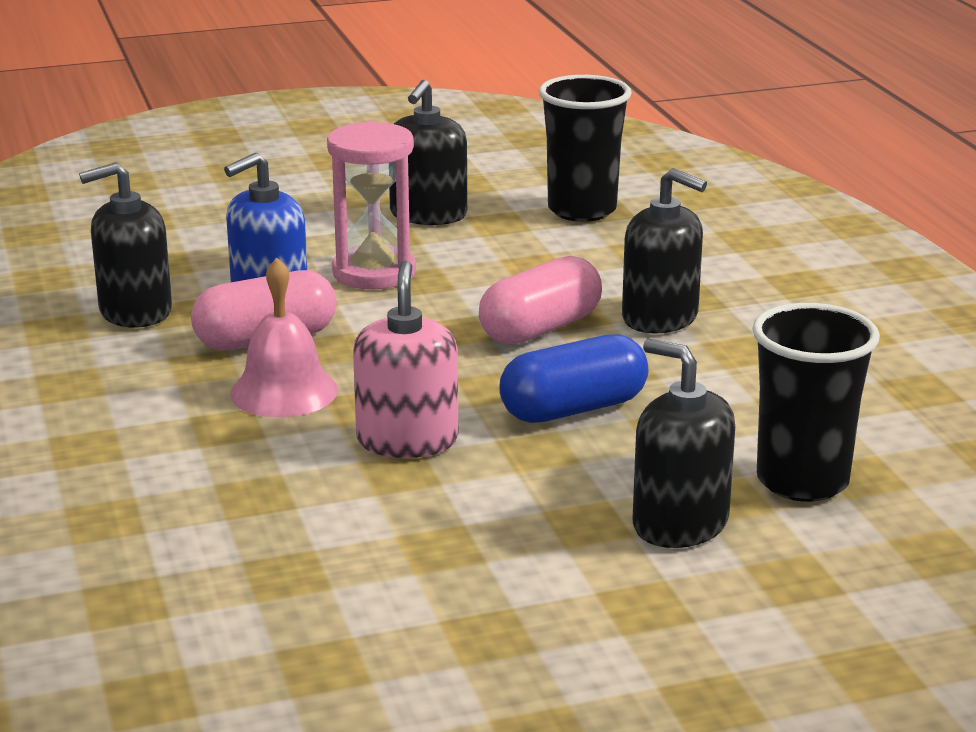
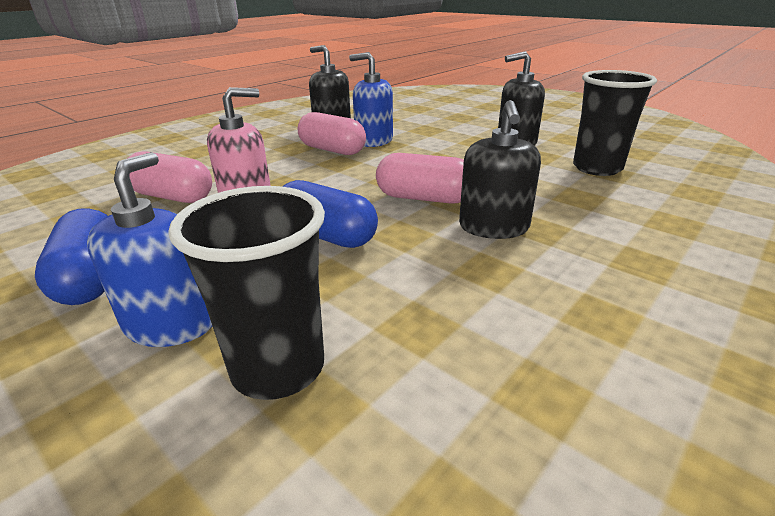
camera: 60 degrees right, 5 degrees up
(284, 391) = (281, 166): pink bell -> none
(303, 492) = (172, 197): none -> pink capsule
(374, 273) = (432, 149): pink hourglass -> none
(523, 566) = (91, 278): none -> blue capsule
(680, 524) = (171, 323): black soap dispenser -> blue soap dispenser

